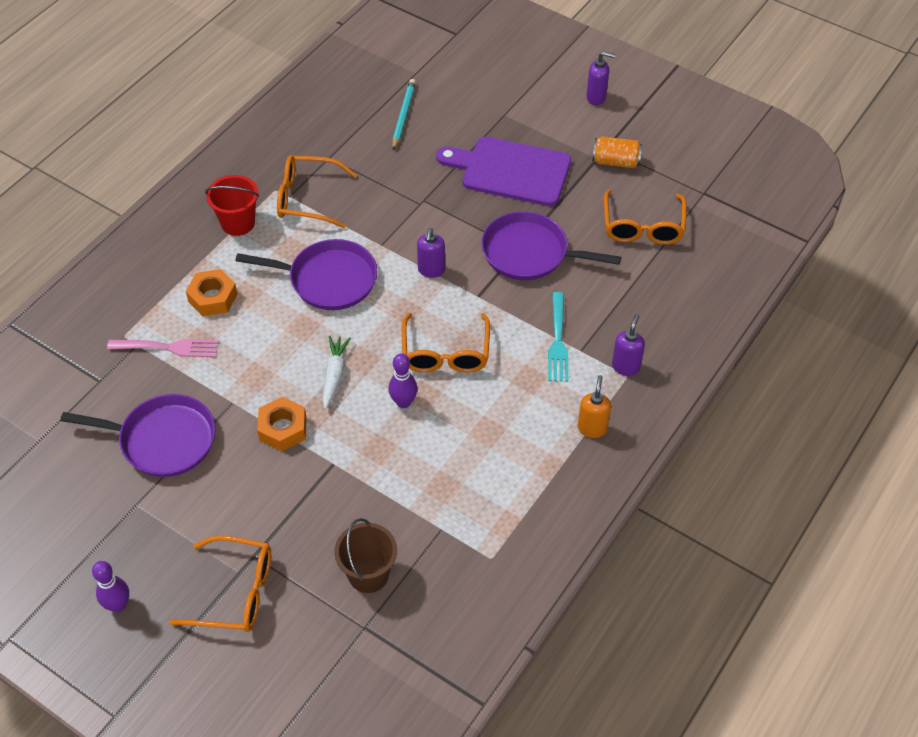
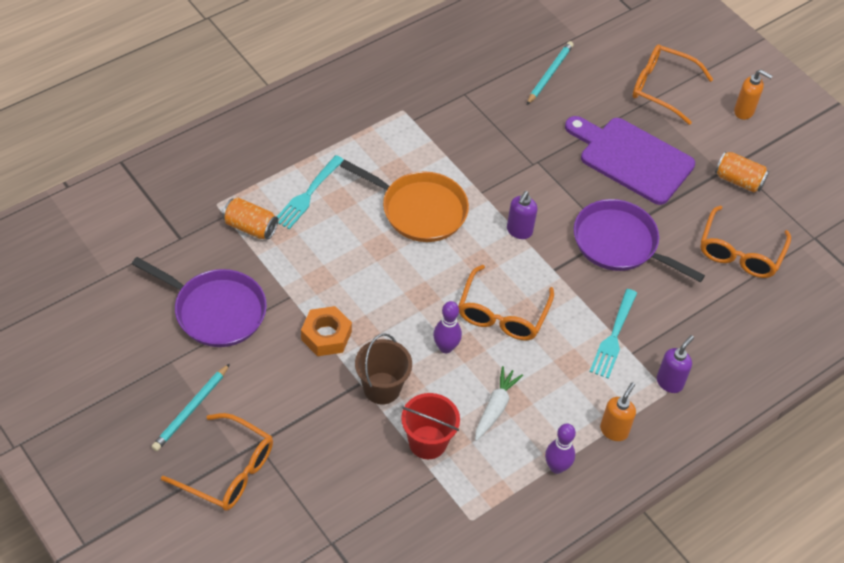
camera: 15 degrees right, 0 degrees up
(118, 605) = (122, 447): purple bowling pin -> purple bowling pin (556, 467)
(167, 348) = (250, 227): pink fork -> orange can
(175, 545) = (191, 409): none -> turquoise pencil
(213, 298) = (308, 194): orange nut -> turquoise fork
(238, 223) = (357, 131): red bucket -> red bucket (427, 442)
(307, 198) = (429, 127): orange glasses -> orange glasses (662, 88)
(328, 279) = (420, 210): purple pan -> orange pan
(334, 375) = (392, 301): white carrot -> white carrot (495, 407)
(368, 574) = (353, 496): brown bucket -> brown bucket (382, 388)
(596, 97) = (744, 111): purple soap dispenser -> orange soap dispenser

